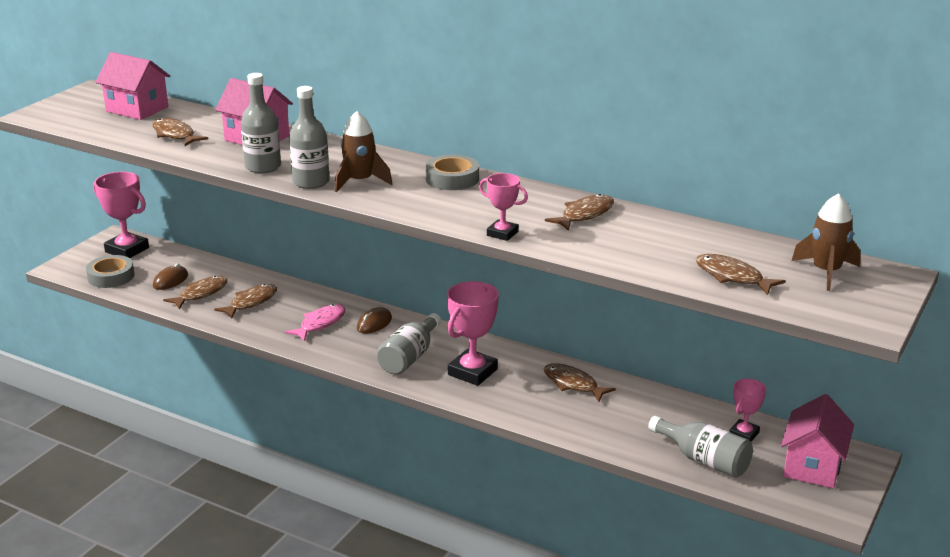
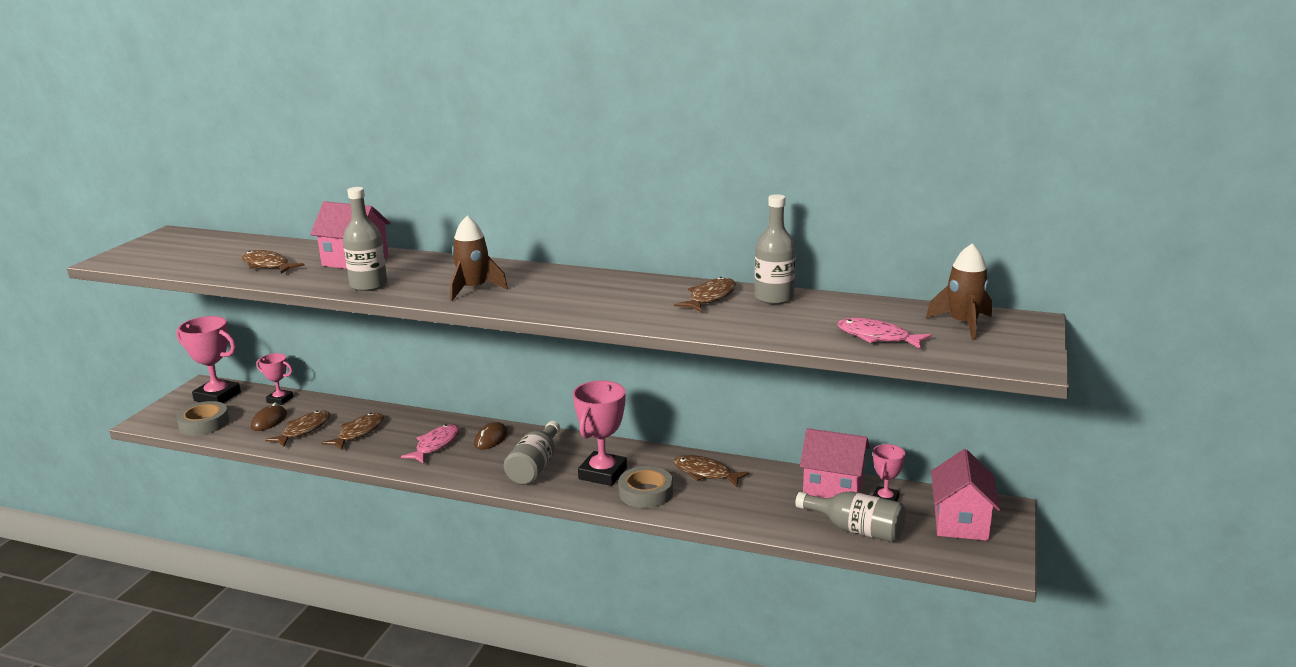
camera: 10 degrees left, 5 degrees down
(137, 109) = (222, 246): pink house -> pink house (833, 488)
(311, 182) = (423, 294): grey bottle -> grey bottle (774, 298)
(452, 179) = (567, 279): grey tape -> grey tape (646, 493)
(502, 233) = (635, 321): pink trophy -> pink trophy (280, 400)
(732, 277) = (877, 337): brown fish -> pink fish

